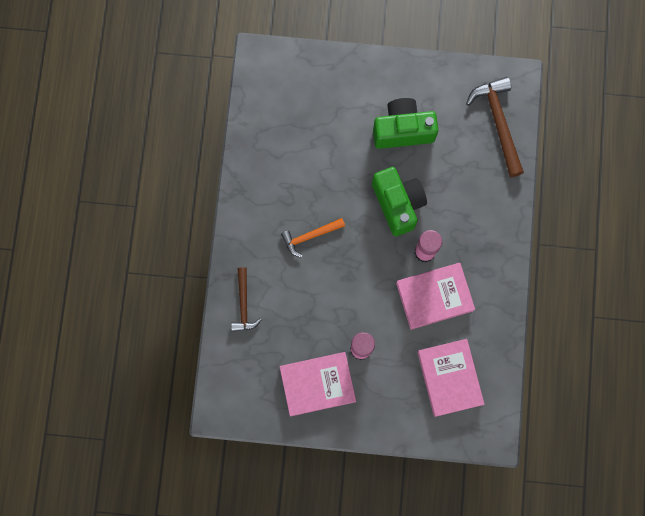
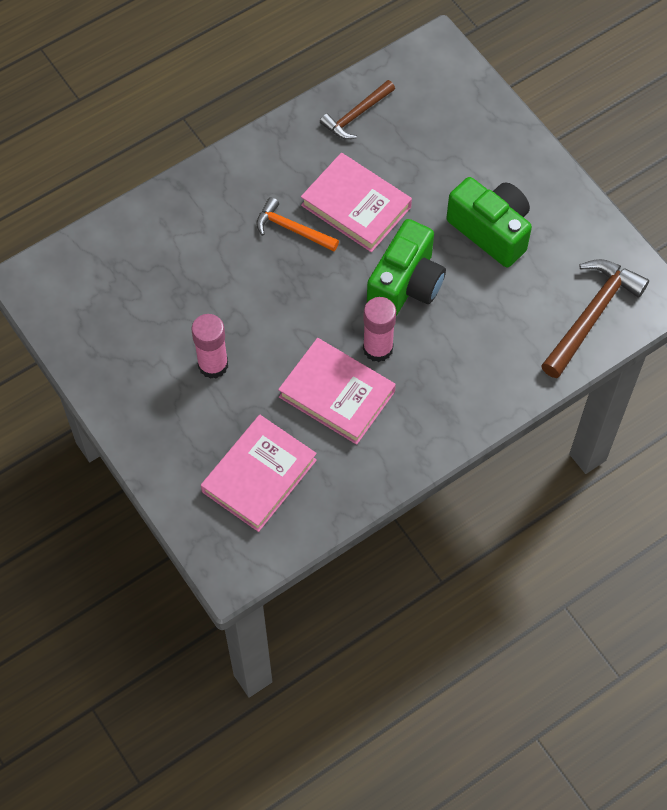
camera: 50 degrees right, 15 degrees down
(244, 304) = (163, 222): brown hammer -> brown hammer (356, 115)
(317, 384) = (137, 351): pink book -> pink book (356, 206)

